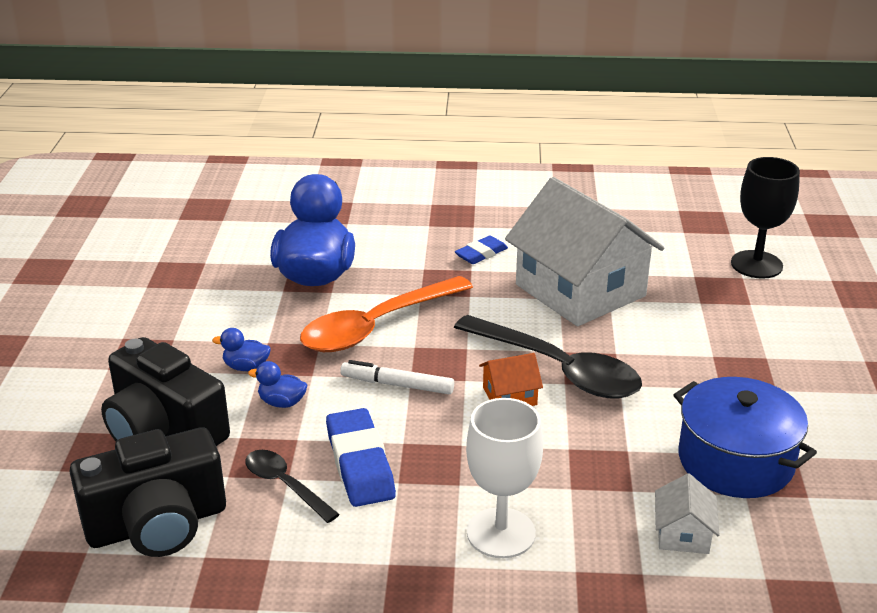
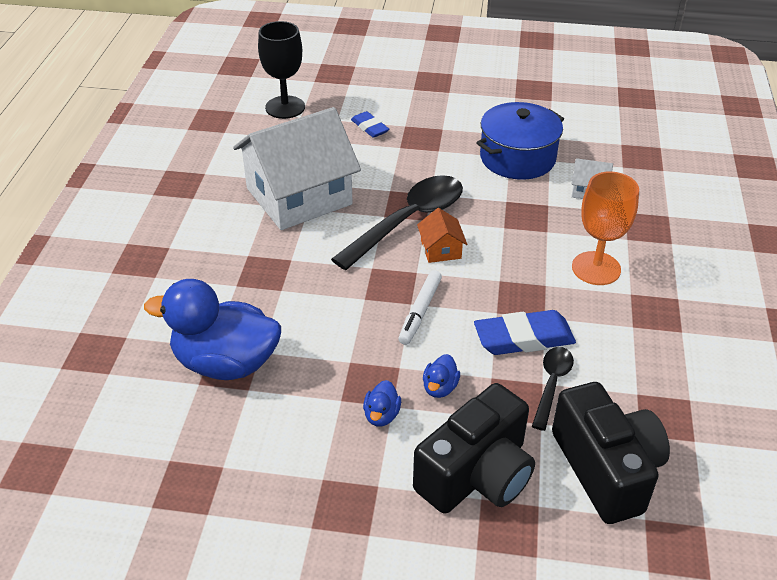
camera: 85 degrees left, 10 degrees up
(285, 485) = (551, 384): black spoon -> black spoon turned 150 degrees clockwise
(377, 326) = (328, 321): orange spoon -> none
(481, 254) = (222, 246): blue eraser -> blue eraser (369, 127)
(501, 533) = (596, 268): white goblet -> orange goblet

